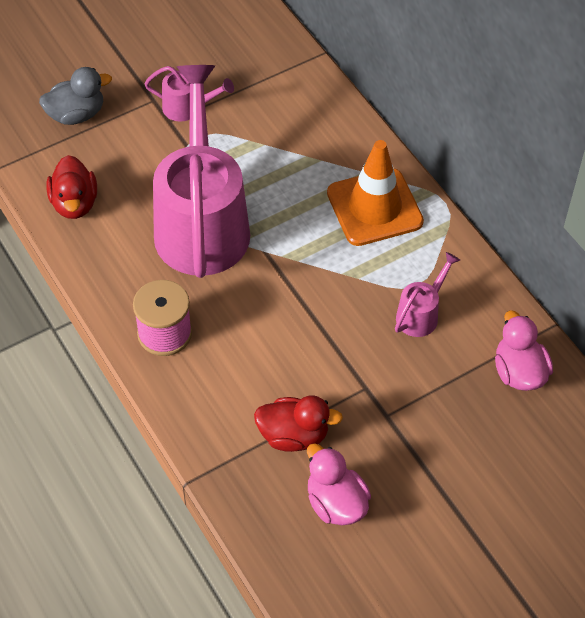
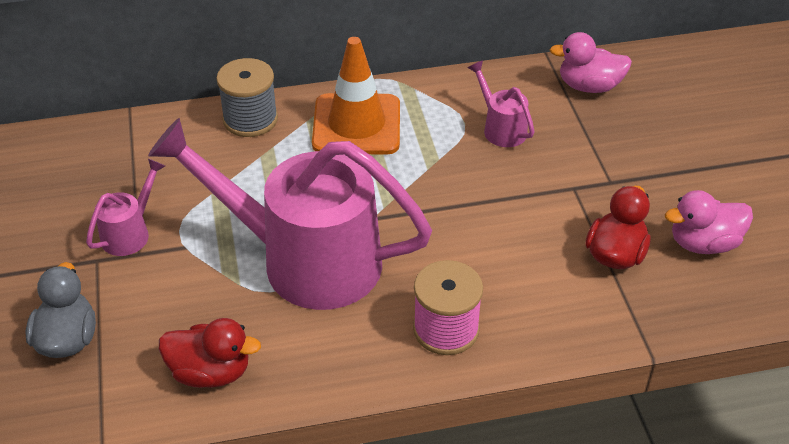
camera: 70 degrees left, 10 degrees down
(347, 134) = (250, 119): none -> grey spool

